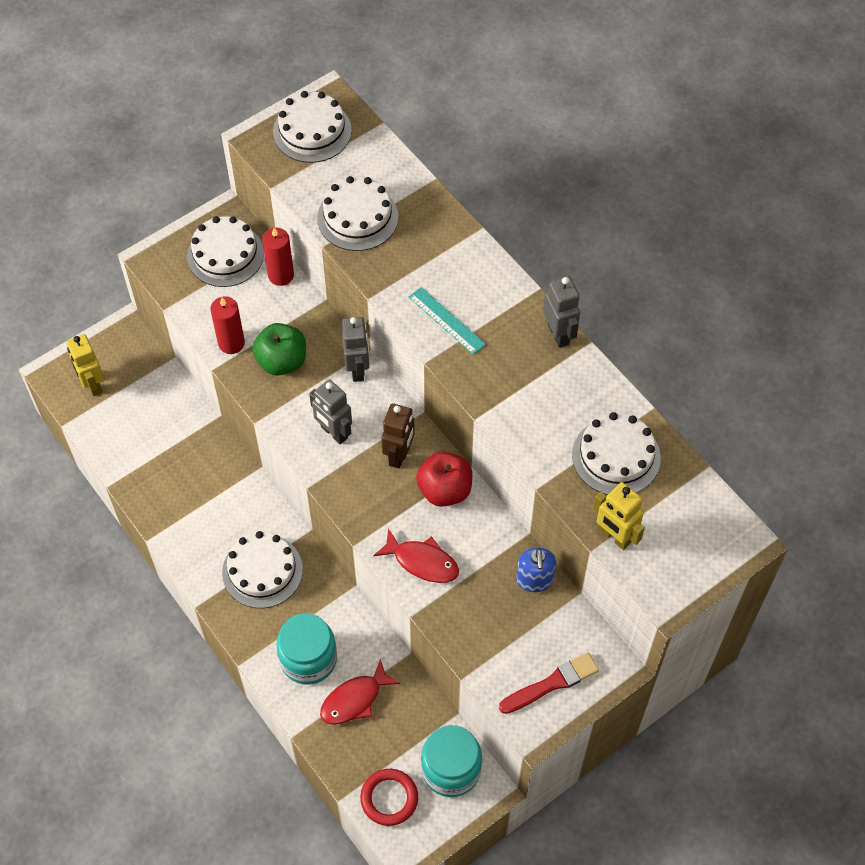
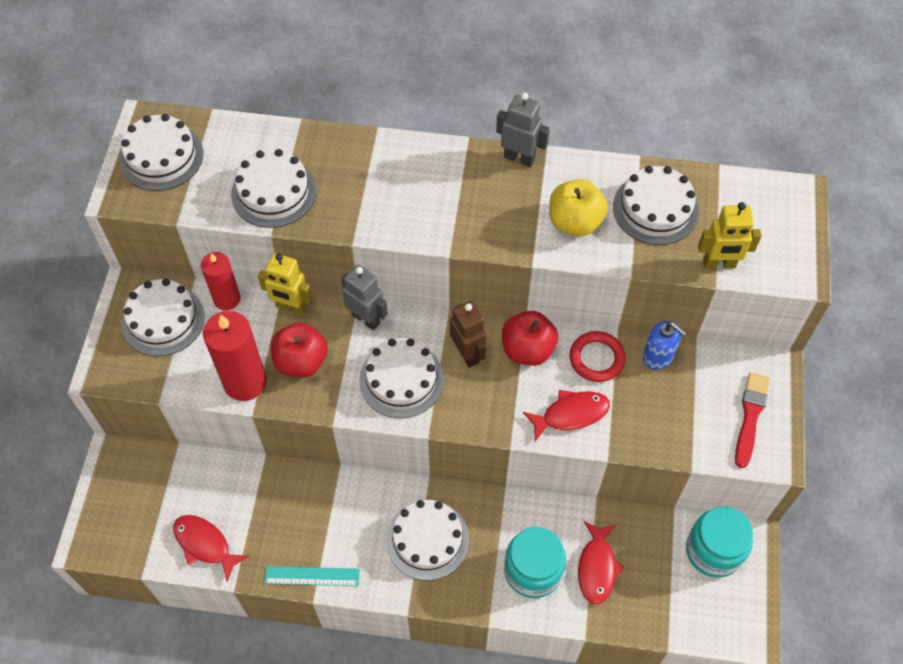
camera: 45 degrees left, 0 degrees up
(93, 384) = (132, 522): yellow robot -> yellow robot (291, 307)
(121, 440) = (205, 544): none -> red fish
(231, 343) = (245, 382): red candle -> red candle, size x1.54
(282, 361) = (301, 361): green apple -> red apple
(334, 432) = (401, 379): grey robot -> white cake
(389, 798) = (698, 613): red ring -> red ring (596, 358)
(446, 320) = (429, 213): turquoise ruler -> turquoise ruler (312, 576)
(543, 415) = (575, 222): none -> yellow apple

